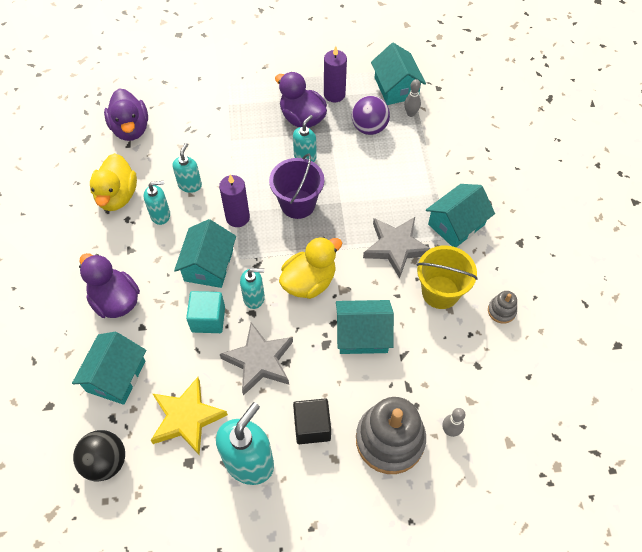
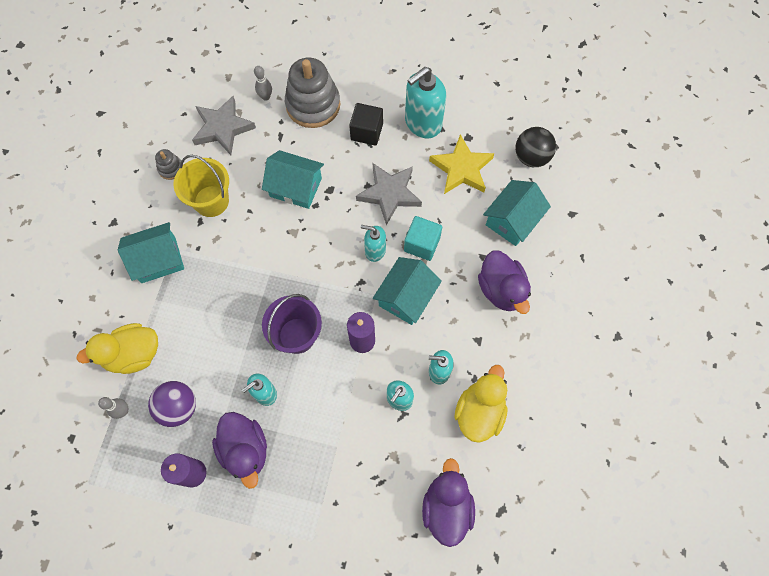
camera: 160 degrees left, 10 degrees up
(309, 282) = (320, 249): yellow duck -> yellow duck (133, 354)
(396, 87) = (118, 457): turquoise house -> none
(396, 247) = (226, 256): grey star -> grey star (222, 128)

